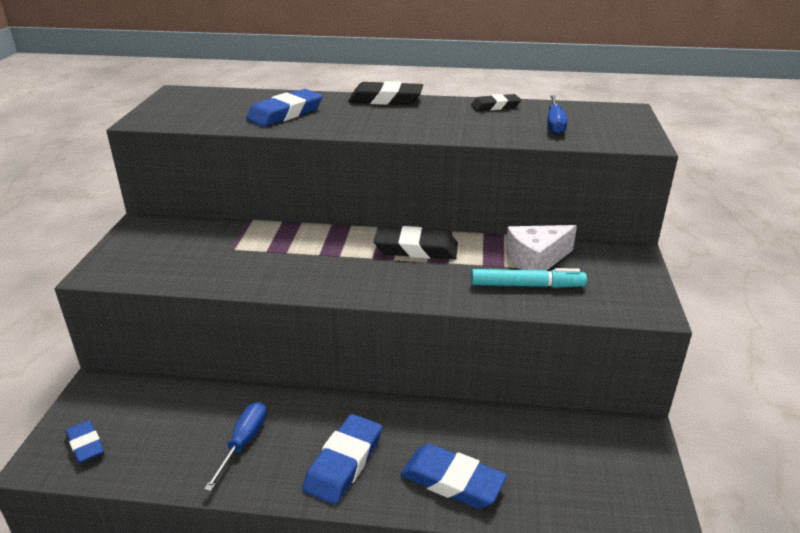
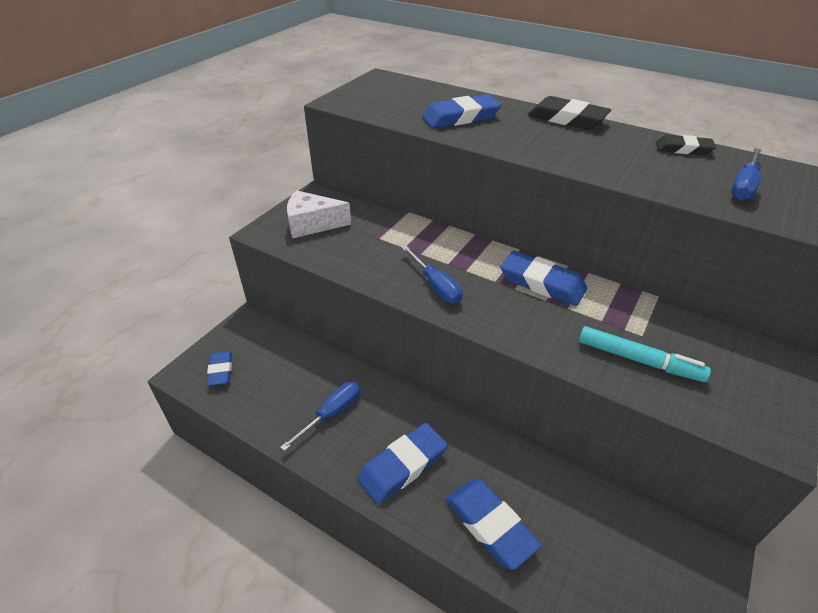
camera: 25 degrees right, 10 degrees up
(317, 275) = (436, 286): none -> blue screwdriver
(416, 248) = (542, 283): black eraser -> blue eraser
(536, 260) = (663, 332): white cheese -> white cheese (312, 224)

